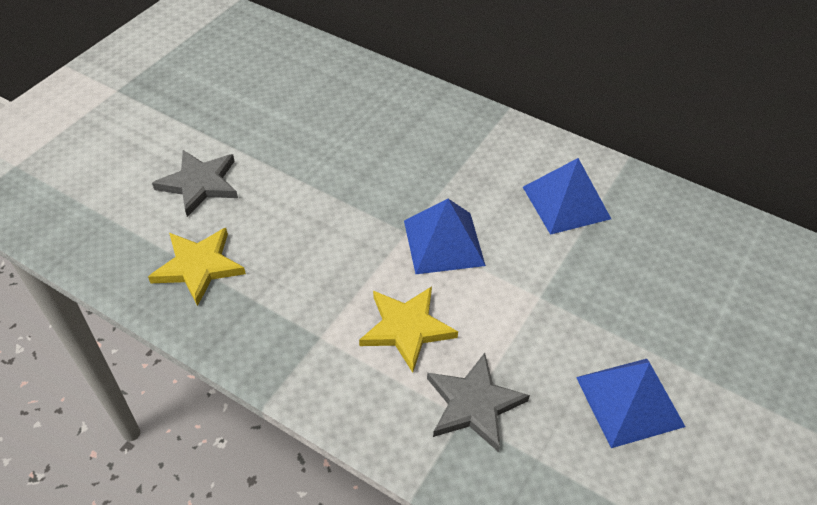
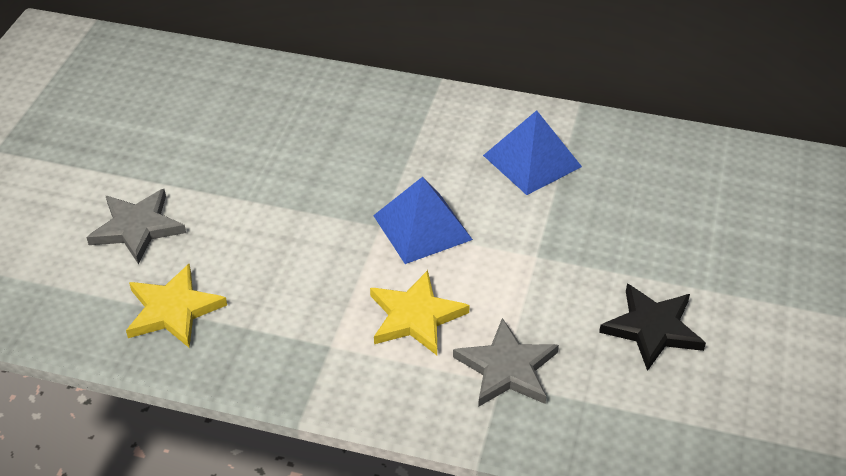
camera: 15 degrees left, 5 degrees down
(629, 401) = (652, 329): blue pyramid -> black star

